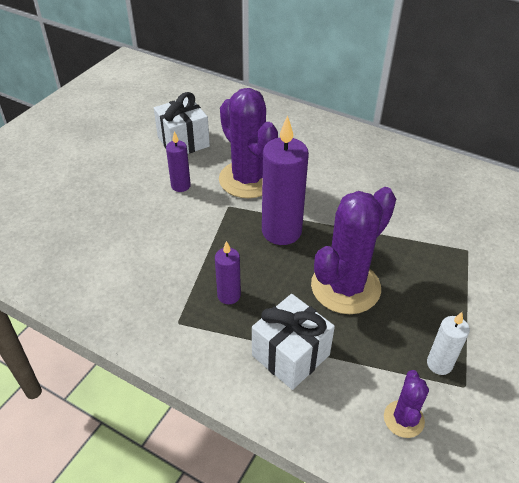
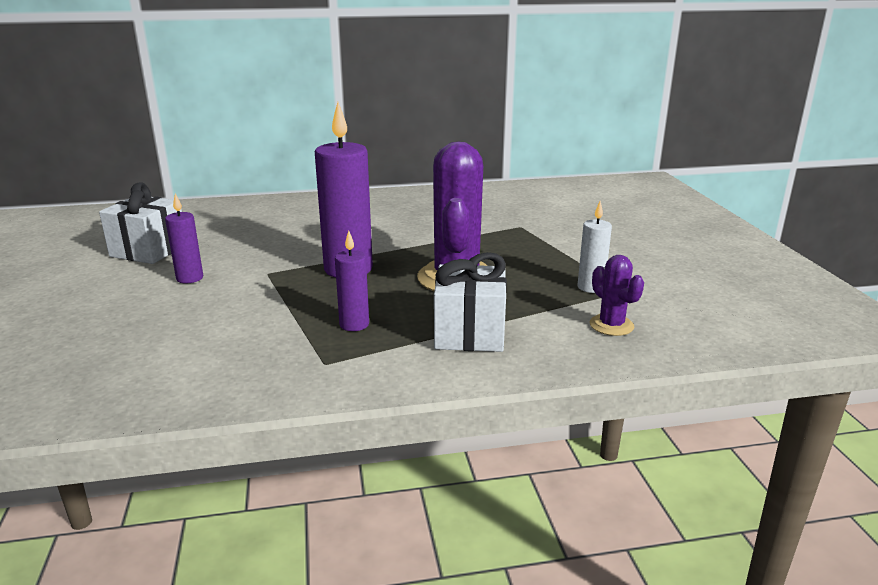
camera: 40 degrees left, 20 degrees down
(248, 179) = (264, 251): purple cactus -> none

